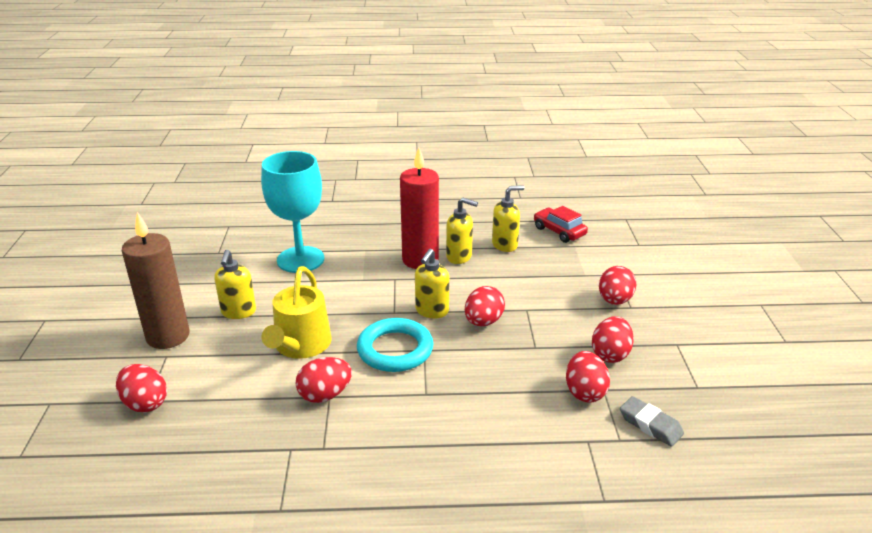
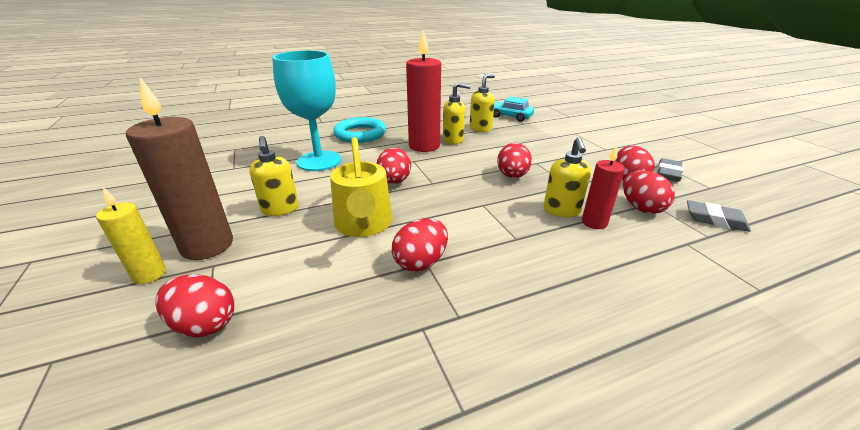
camera: 20 degrees left, 0 degrees up
(120, 352) = (149, 274): none -> yellow candle
(395, 349) = (457, 209): turquoise ring -> turquoise ring (360, 134)
(431, 311) = (463, 176): yellow soap dispenser -> yellow soap dispenser (561, 211)
(517, 396) = (594, 222): none -> red candle
(559, 231) = (510, 116): red car -> turquoise car
(614, 300) = (591, 147): red egg -> red egg (394, 182)
(668, 358) = (668, 173): none -> grey eraser

